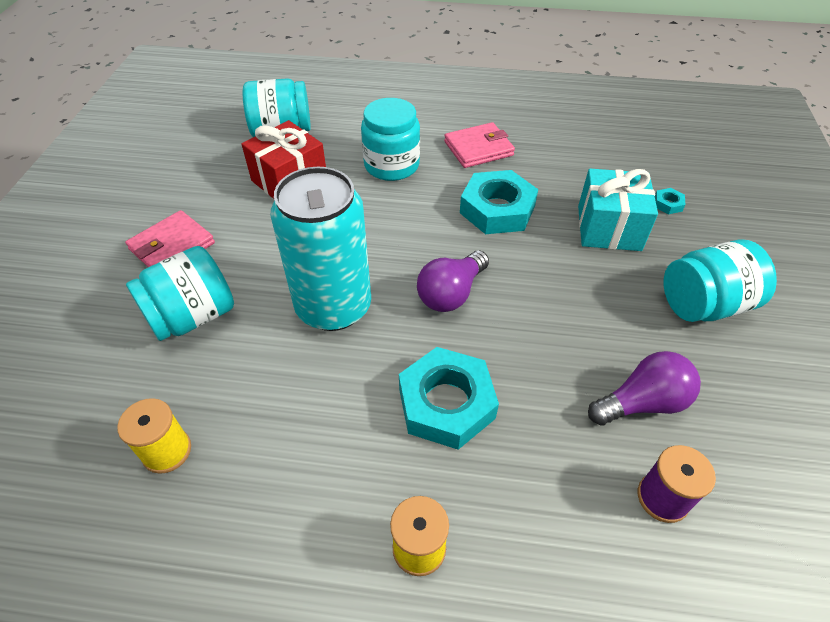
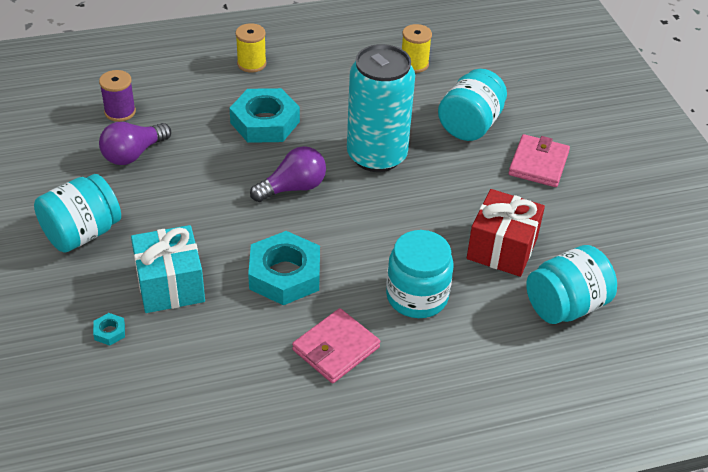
camera: 155 degrees right, 5 degrees down
(451, 293) = (293, 188): purple light bulb -> purple light bulb turned 45 degrees clockwise

